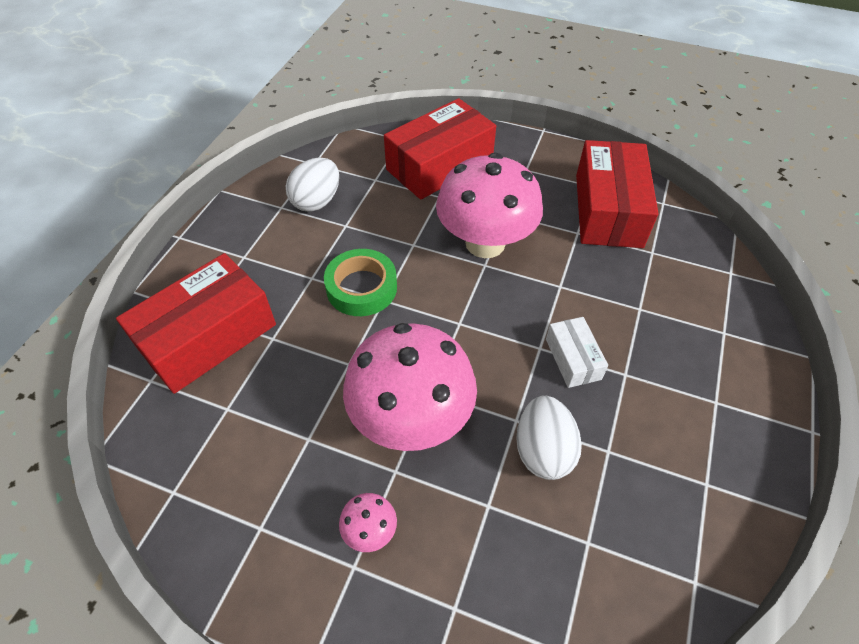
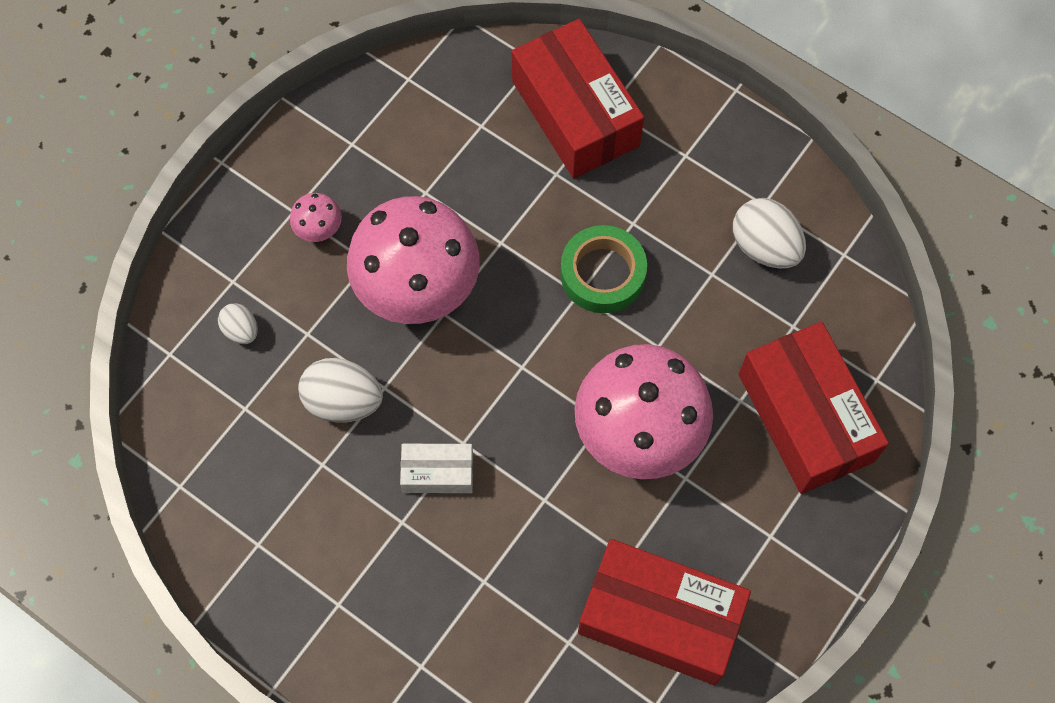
camera: 105 degrees right, 15 degrees up
(508, 576) = (241, 330): none -> white egg

